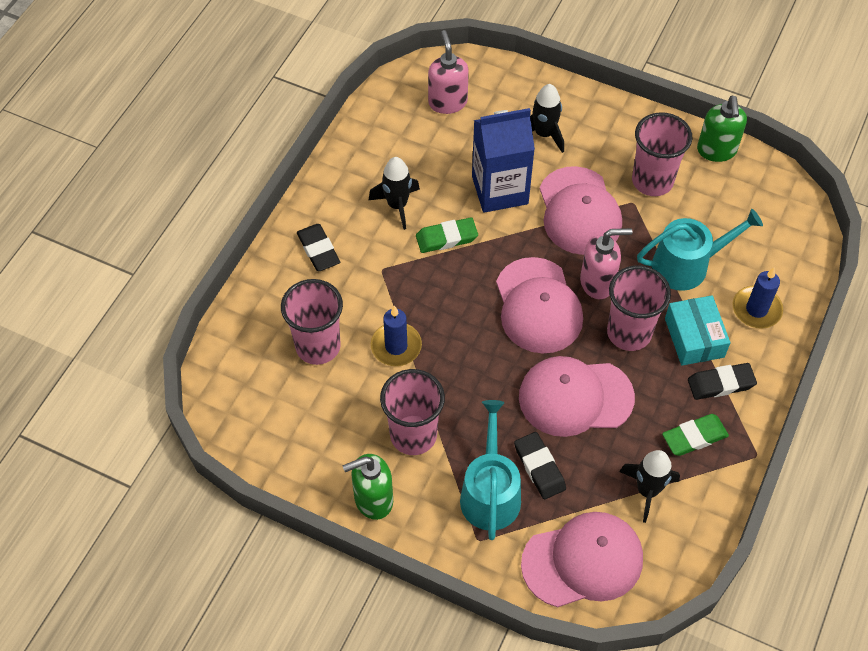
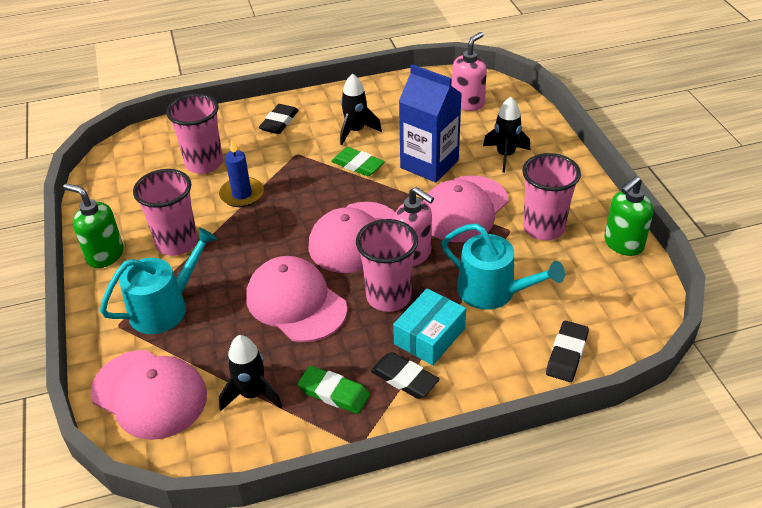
camera: 50 degrees right, 15 degrees down
(539, 467) = (212, 320): black eraser -> black eraser (567, 354)
(756, 309) = (505, 357): blue candle -> none

